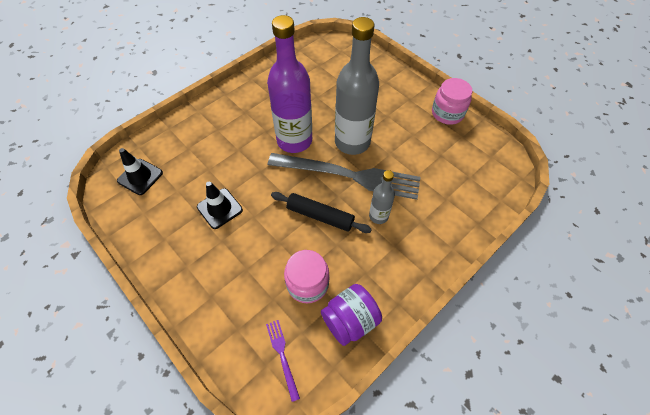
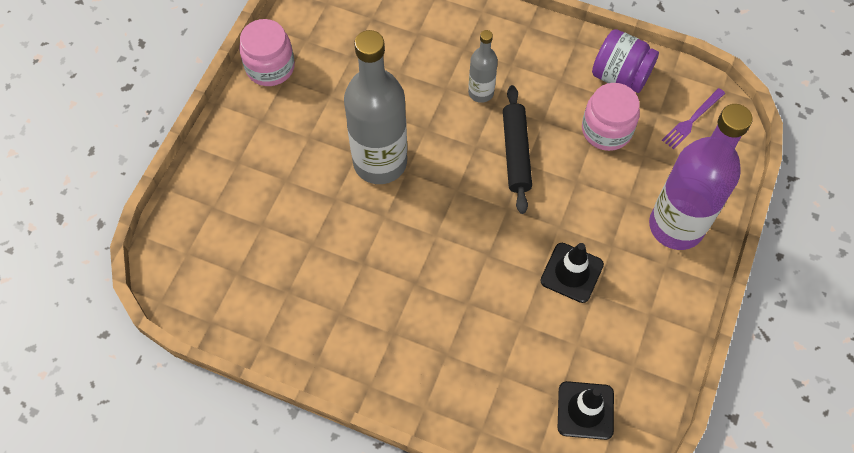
camera: 115 degrees left, 5 degrees up
(294, 140) = (414, 236): purple bottle -> purple bottle (676, 226)
(349, 175) = (438, 145): grey fork -> none

